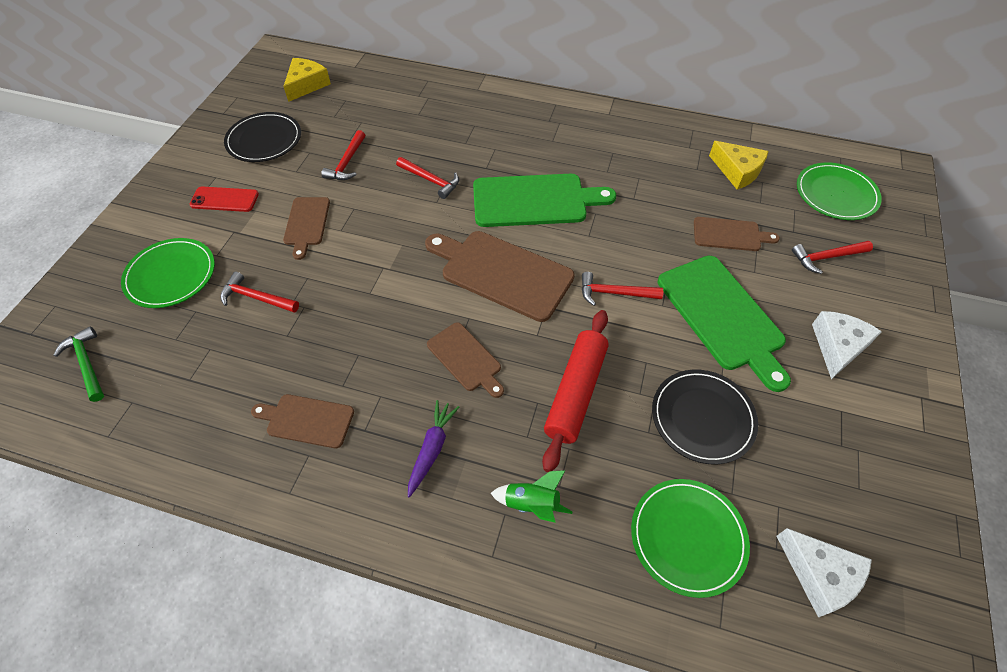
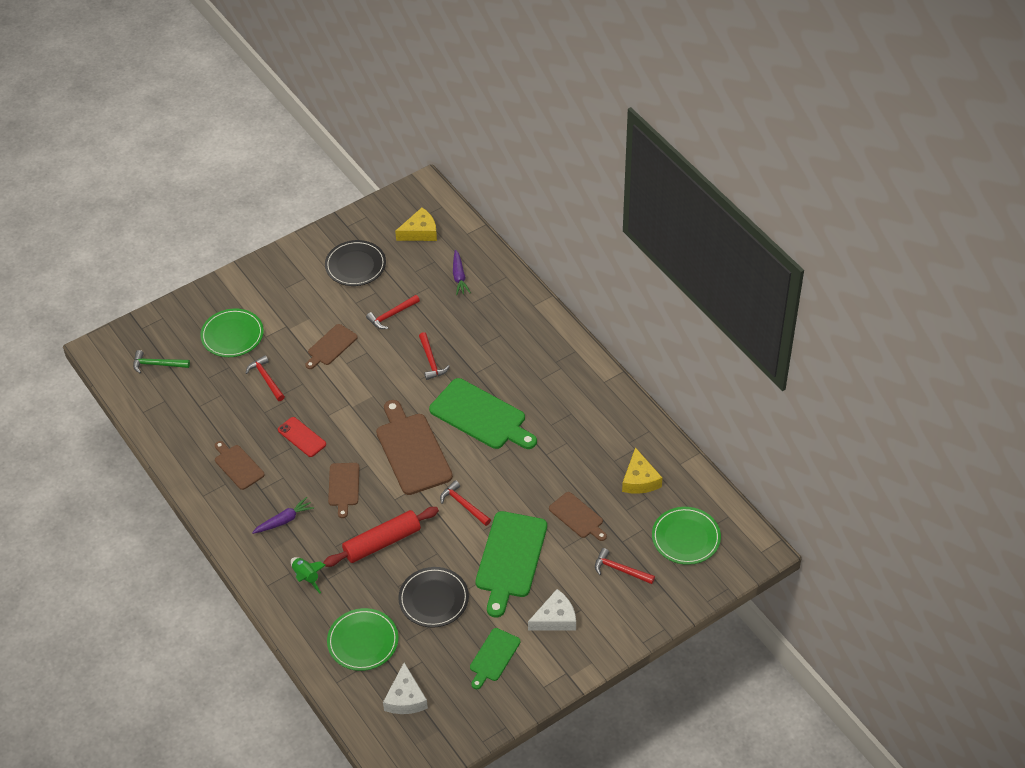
camera: 40 degrees right, 5 degrees down
(87, 363) = (157, 364): green hammer -> green hammer turned 90 degrees counterclockwise
(224, 199) = (298, 299): red phone -> red phone (302, 437)
(383, 100) = (459, 276): none -> purple carrot
(839, 437) = (493, 657): none -> green cutting board

